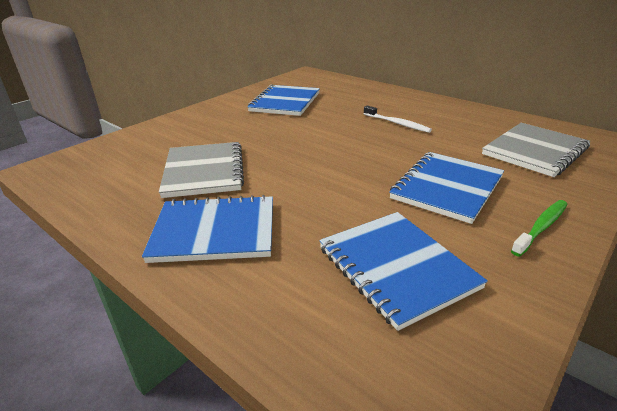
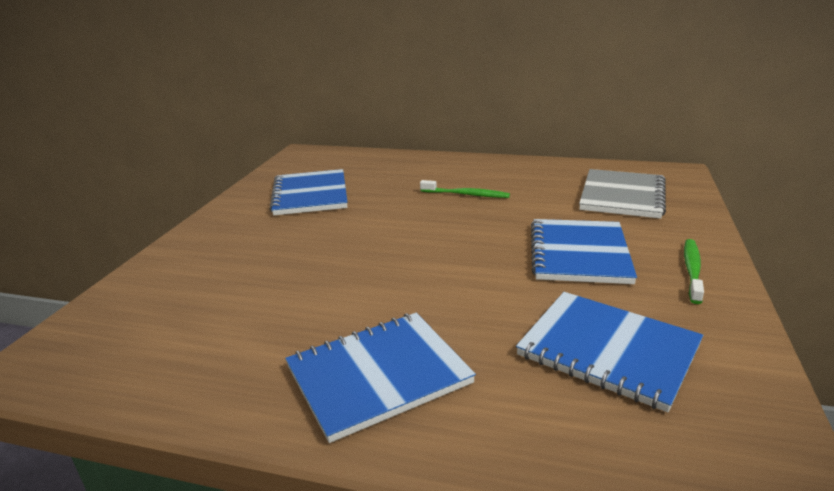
camera: 25 degrees left, 5 degrees down
(204, 171) = (289, 306): grey notebook -> none
(397, 123) = (466, 194): white toothbrush -> green toothbrush

